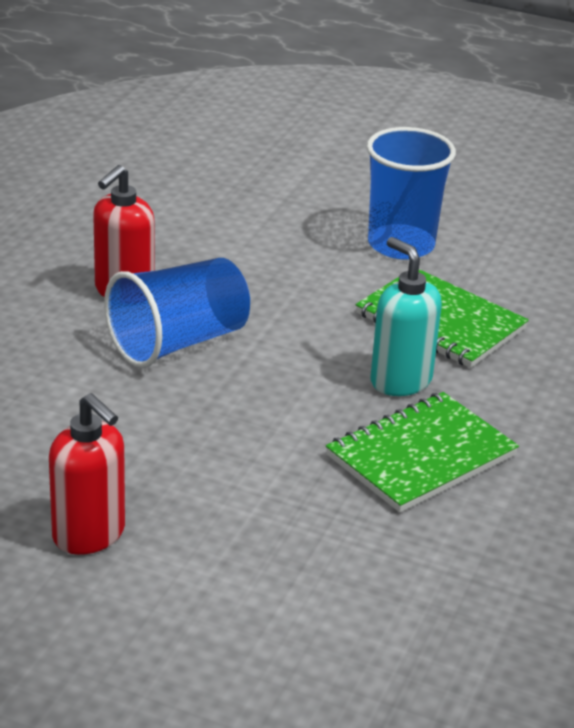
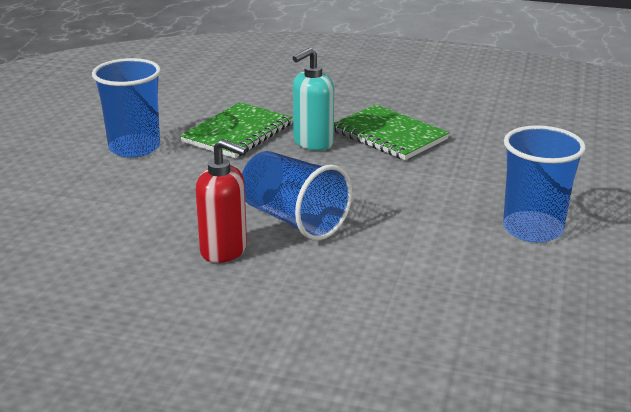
camera: 95 degrees left, 5 degrees down
(89, 535) = (532, 229): red soap dispenser -> blue cup

